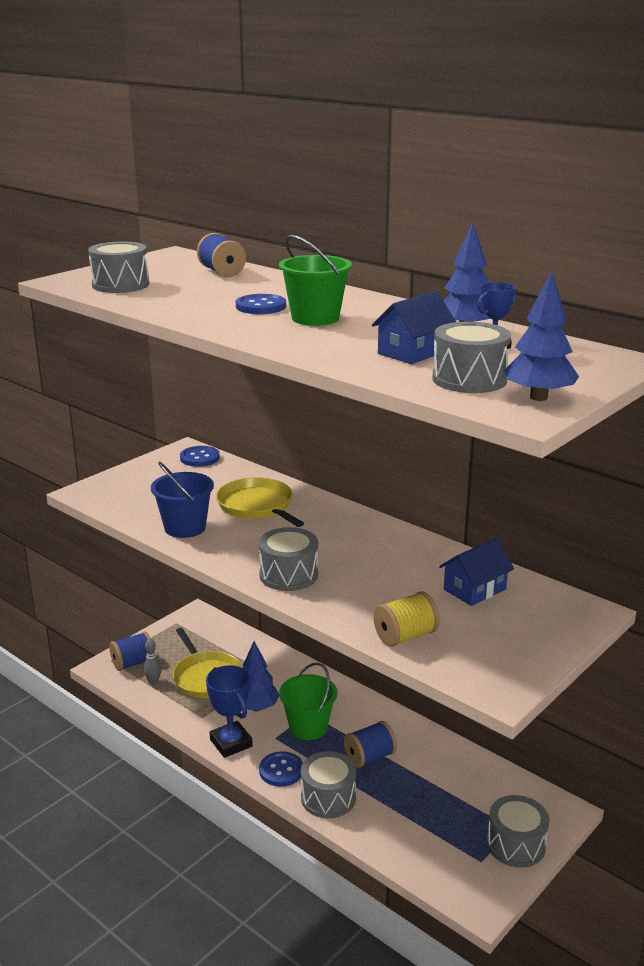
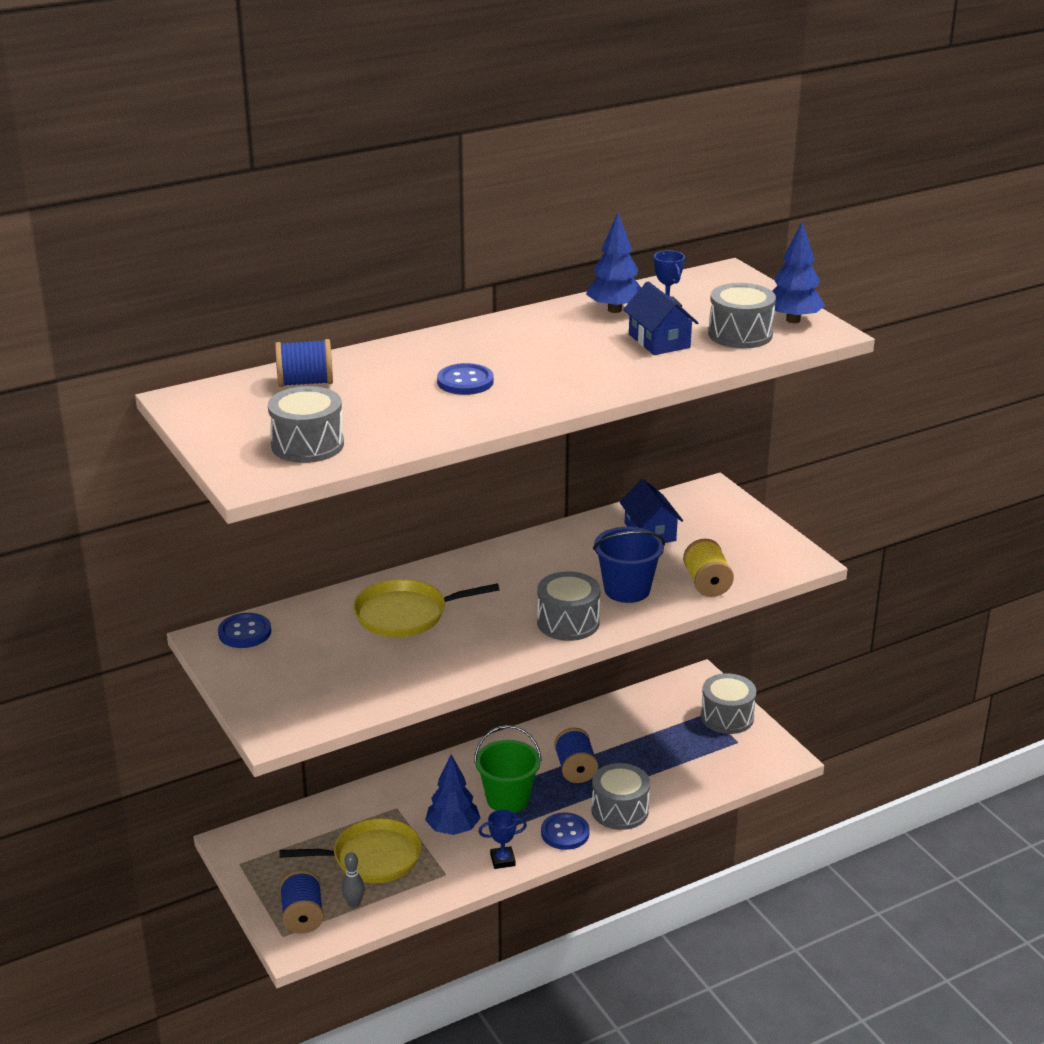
camera: 70 degrees left, 5 degrees up
(185, 527) = (424, 670): blue bucket -> blue bucket (627, 590)
(231, 743) = (502, 860): blue trophy -> blue trophy, size x0.59
(315, 318) = (527, 363): green bucket -> none

